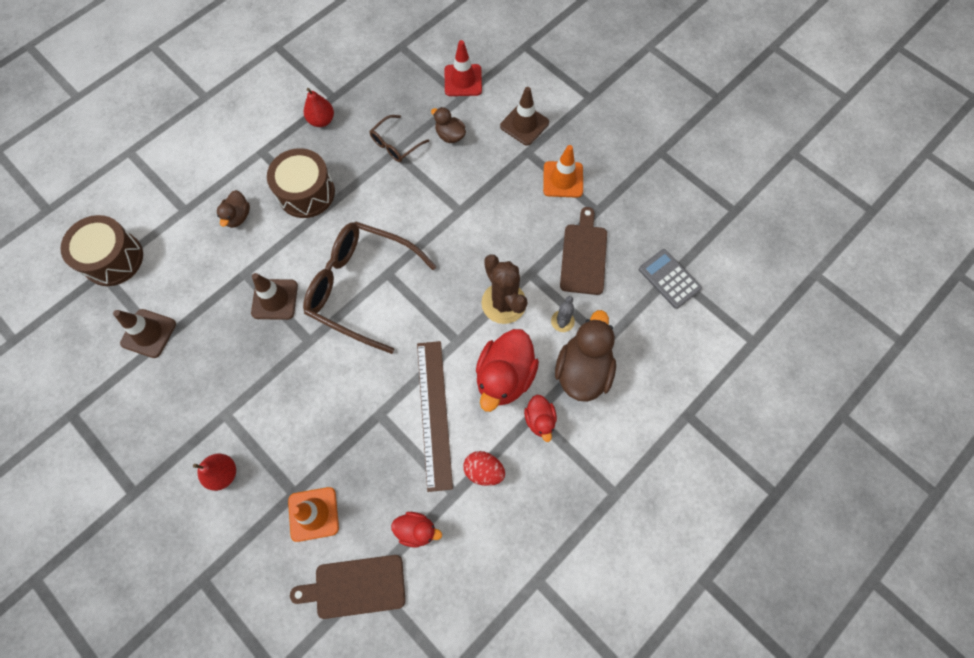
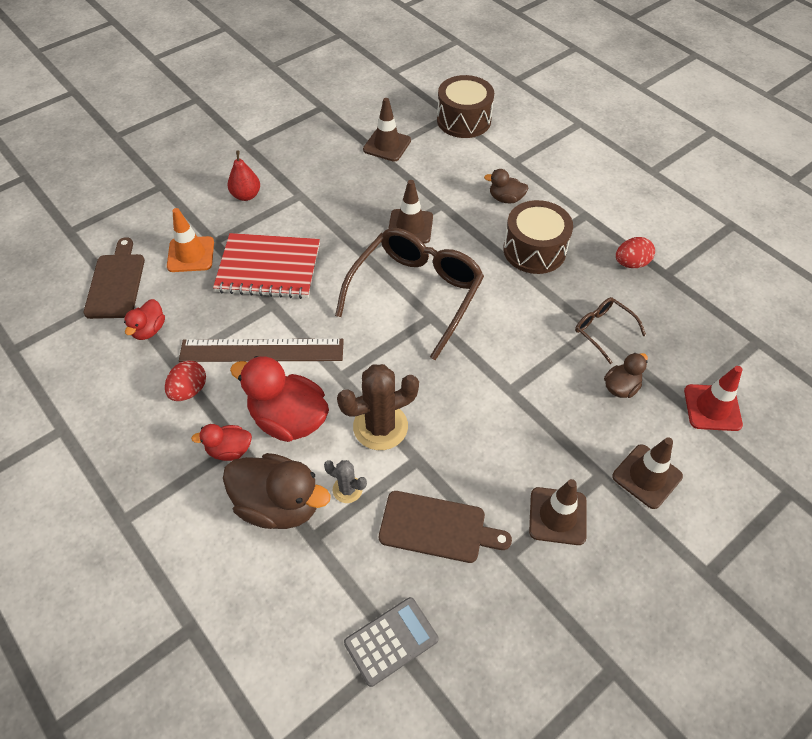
camera: 95 degrees right, 15 degrees down
(321, 120) = (631, 263): red pear -> red egg
(331, 427) = (268, 268): none -> red notebook
(563, 179) = (557, 516): orange traffic cone -> brown traffic cone

